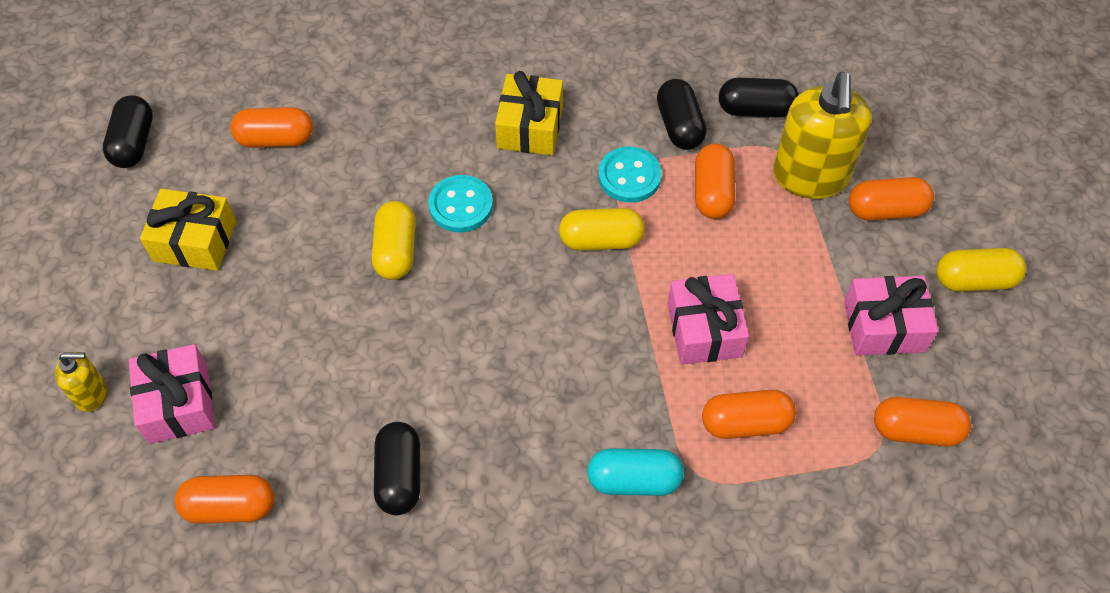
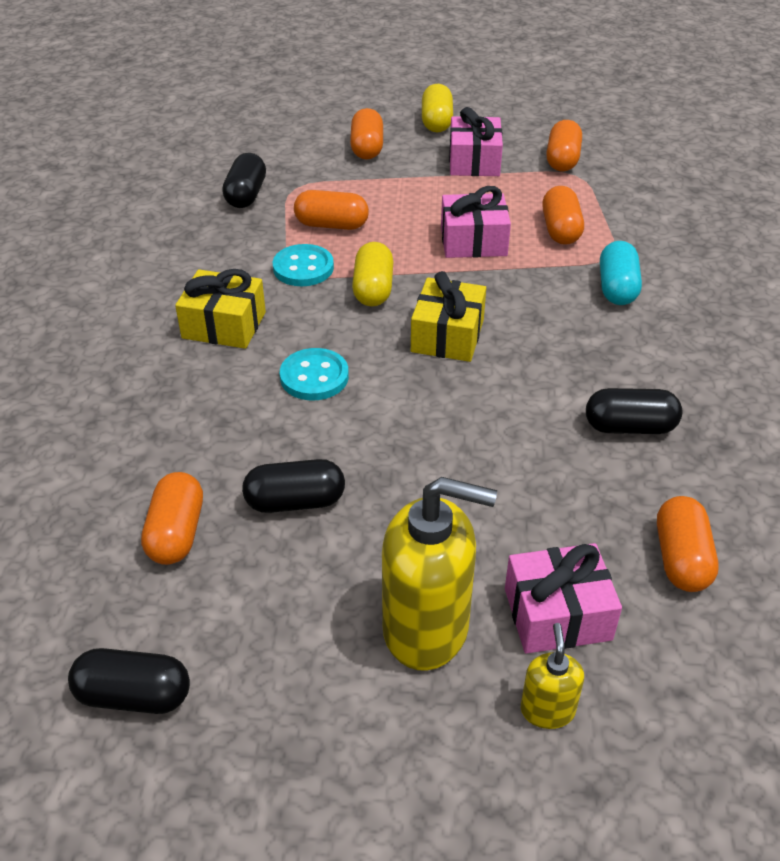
camera: 85 degrees left, 15 degrees down
(195, 241) = (322, 611): yellow gift -> yellow gift (447, 335)
(396, 251) = (364, 426): yellow capsule -> none
(679, 126) = (251, 236): black capsule -> black capsule (295, 502)
(810, 177) = (326, 177): yellow soap dispenser -> yellow soap dispenser (426, 628)

